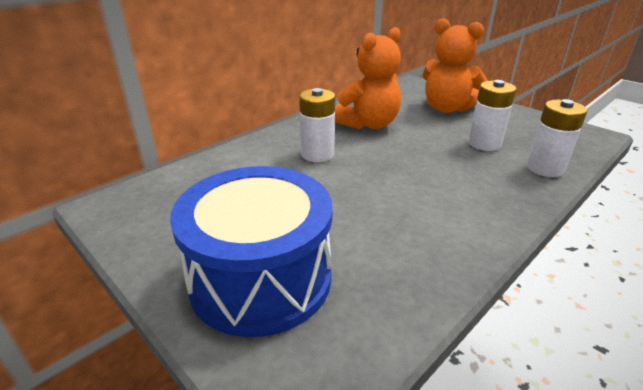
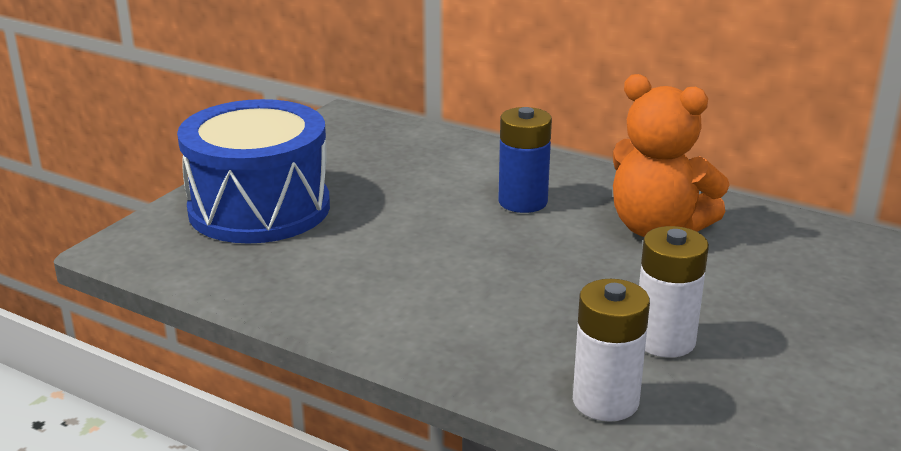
camera: 75 degrees right, 5 degrees down
(317, 154) = (523, 202): white battery -> blue battery
(446, 108) = (805, 300): orange teddy bear -> none

